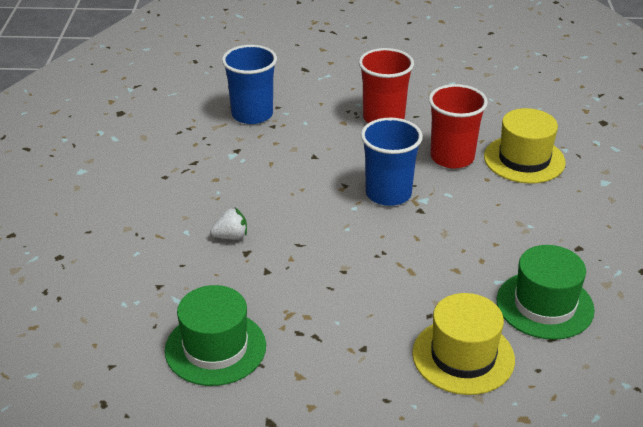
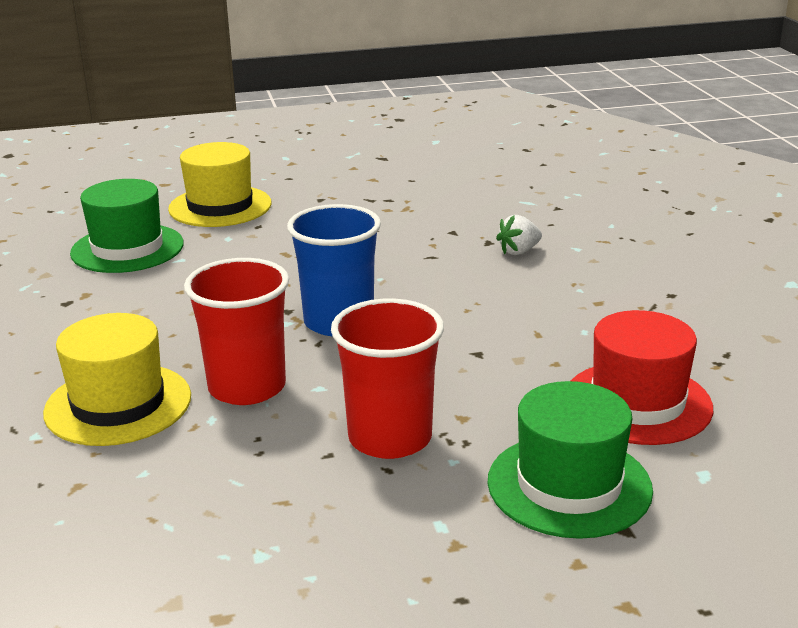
camera: 165 degrees right, 10 degrees down
(215, 348) = (461, 182): green hat -> green hat (569, 485)
(252, 114) = (637, 403): blue cup -> red hat

